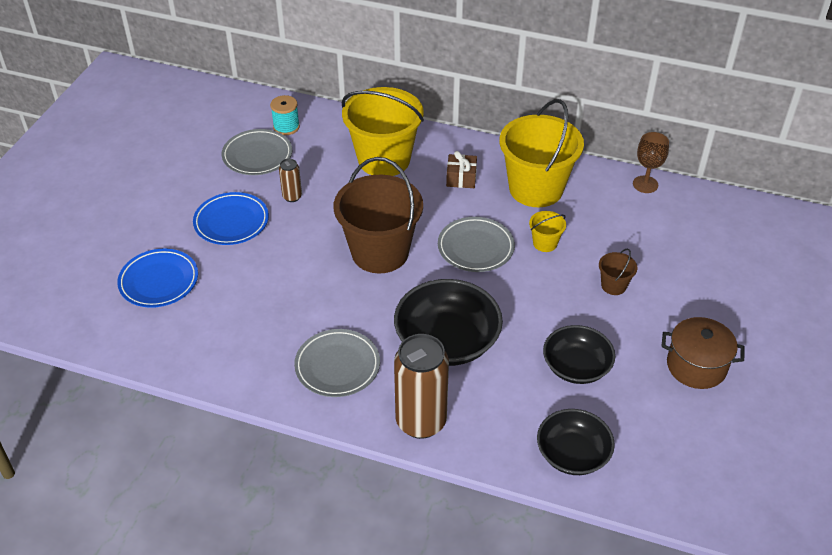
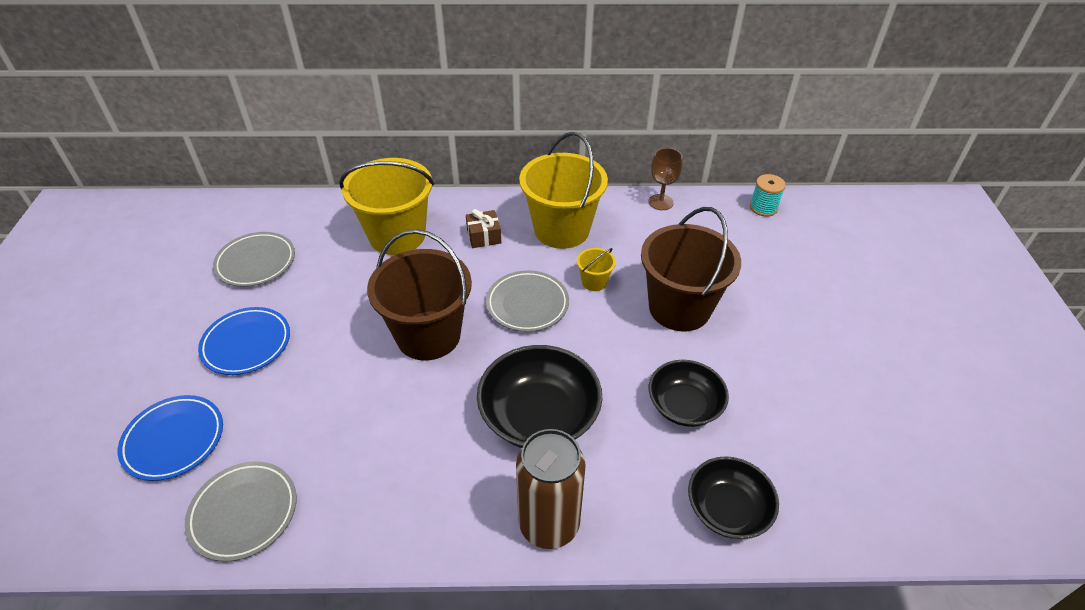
camera: 20 degrees left, 0 degrees up
(286, 127) = (280, 225): turquoise spool -> turquoise spool (763, 207)
(292, 197) = (309, 298): brown can -> none
(337, 366) = (427, 484): grey plate -> grey plate (244, 513)
(613, 285) = (679, 308): brown bucket -> brown bucket, size x2.35
(696, 366) = (796, 370): brown pot -> none

